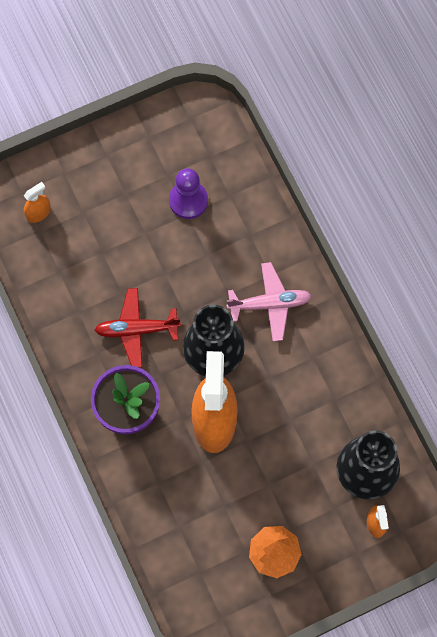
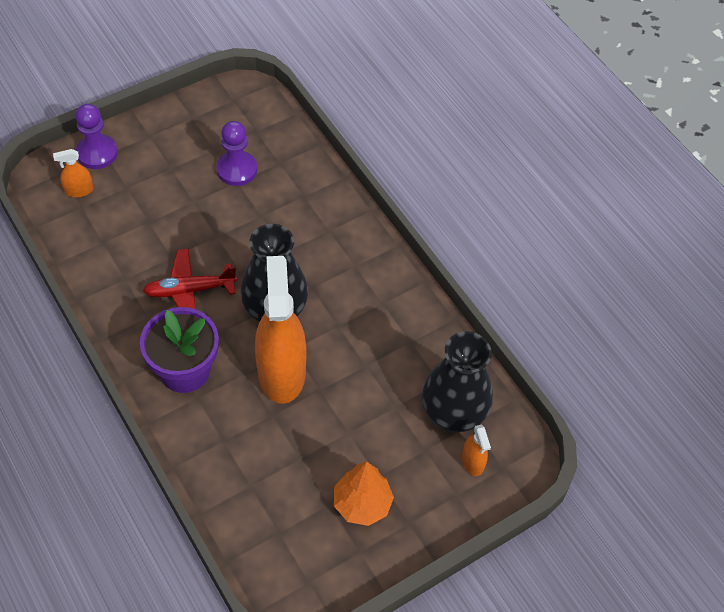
camera: 10 degrees left, 15 degrees down
(38, 213) = (79, 190): orange spray bottle -> orange spray bottle turned 150 degrees counterclockwise
(56, 172) = (97, 153): none -> purple pawn
(270, 304) = (331, 256): pink plane -> none

